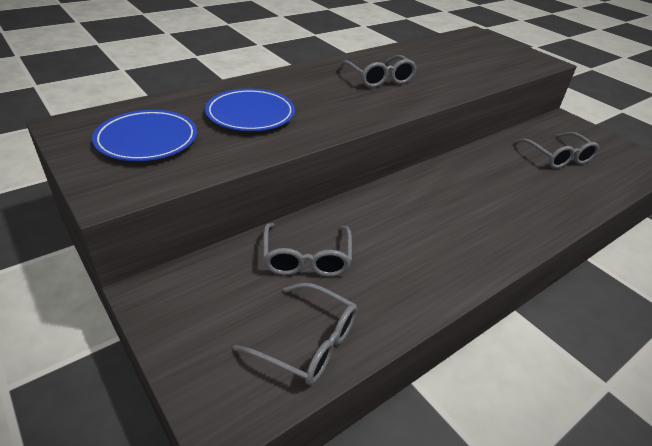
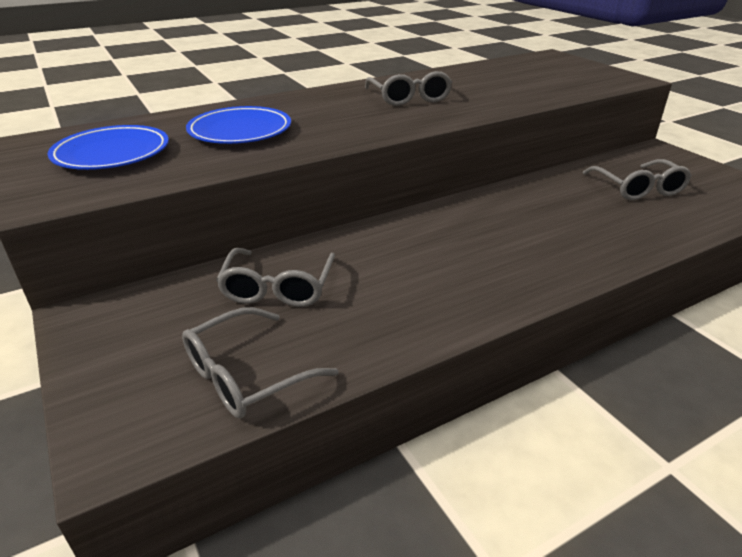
camera: 10 degrees right, 5 degrees down
(308, 342) = (247, 375): grey glasses -> grey glasses turned 105 degrees clockwise

